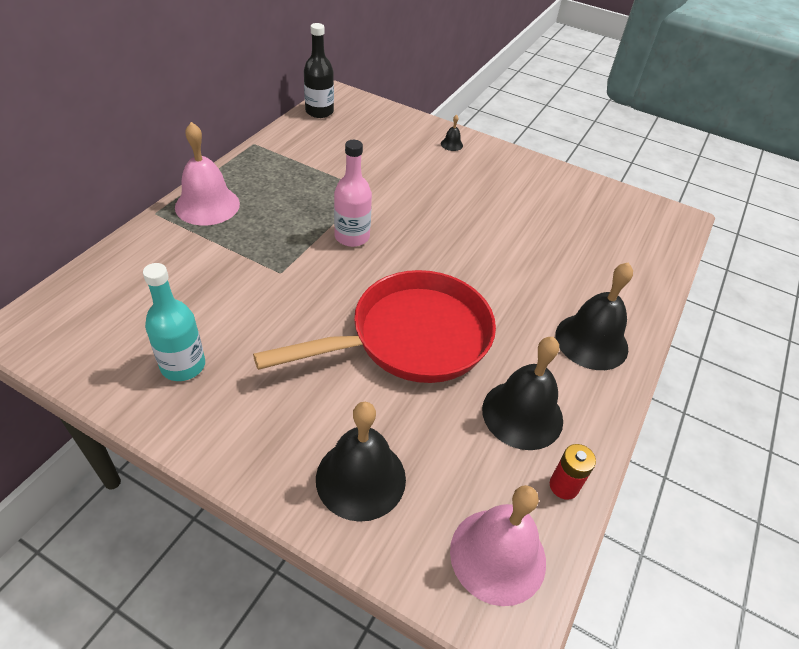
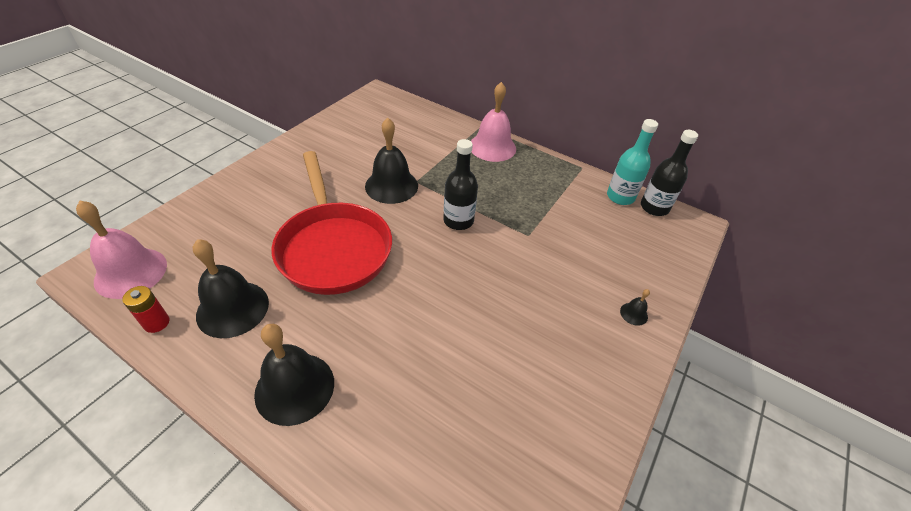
camera: 95 degrees right, 0 degrees up
(183, 365) = (336, 144): turquoise bottle -> turquoise bottle (620, 197)
(352, 237) = (458, 221): pink bottle -> black bottle
(361, 478) = (222, 213): black bell -> black bell (391, 186)

